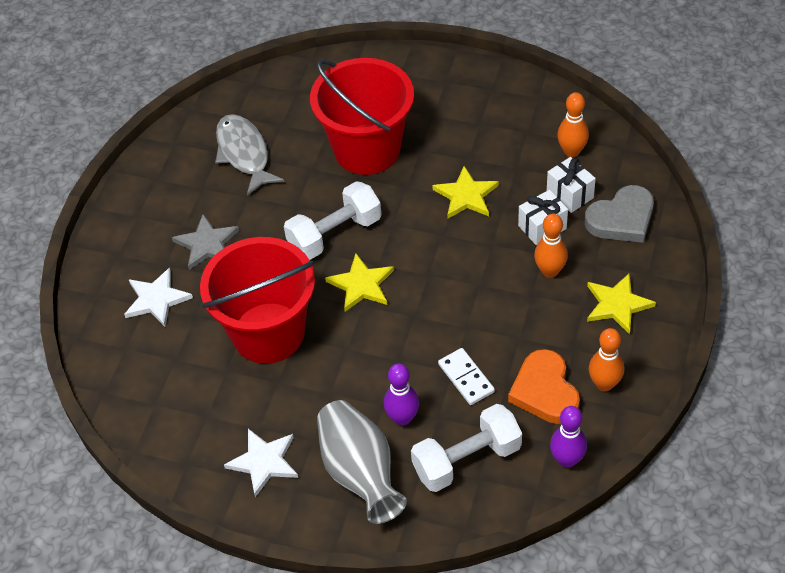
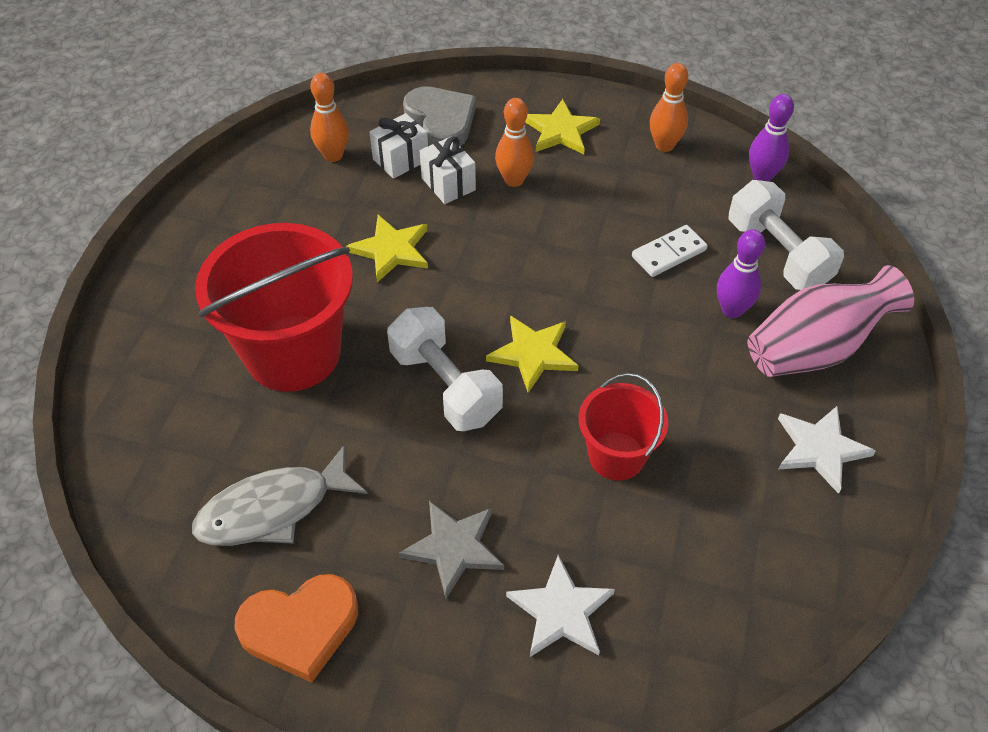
camera: 95 degrees left, 0 degrees up
(268, 333) = (616, 456): red bucket -> red bucket, size x0.55
(360, 473) = (815, 349): grey vase -> pink vase
(545, 391) = (679, 190): orange heart -> orange heart (300, 628)

